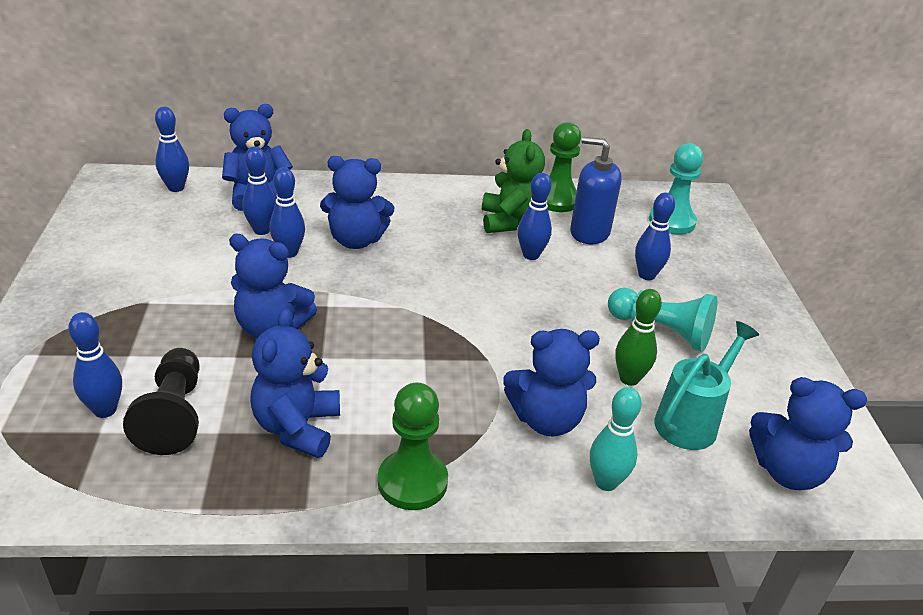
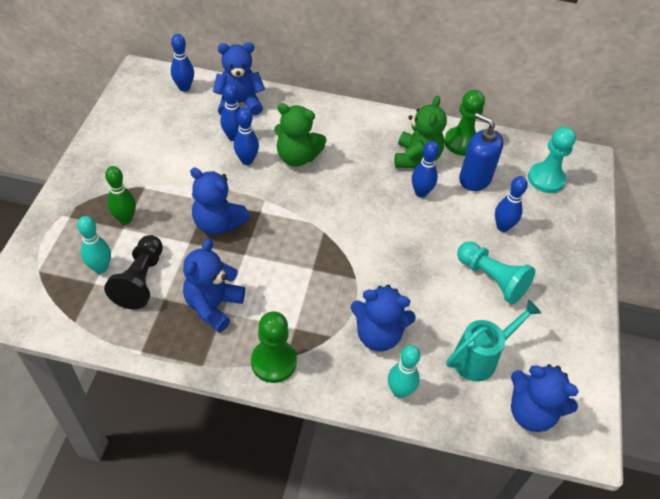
camera: 15 degrees right, 15 degrees up
(105, 410) = (101, 268): blue bowling pin -> turquoise bowling pin
(356, 240) = (297, 157): blue teddy bear -> green teddy bear
(629, 379) = (450, 314): green bowling pin -> green bowling pin (125, 219)

